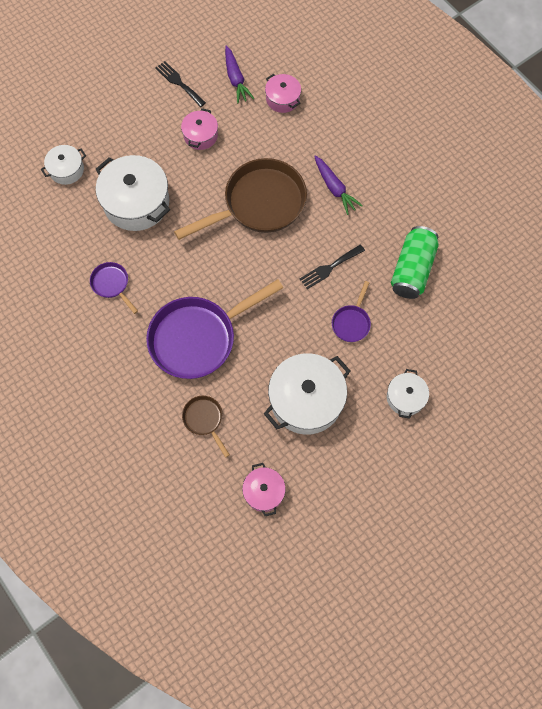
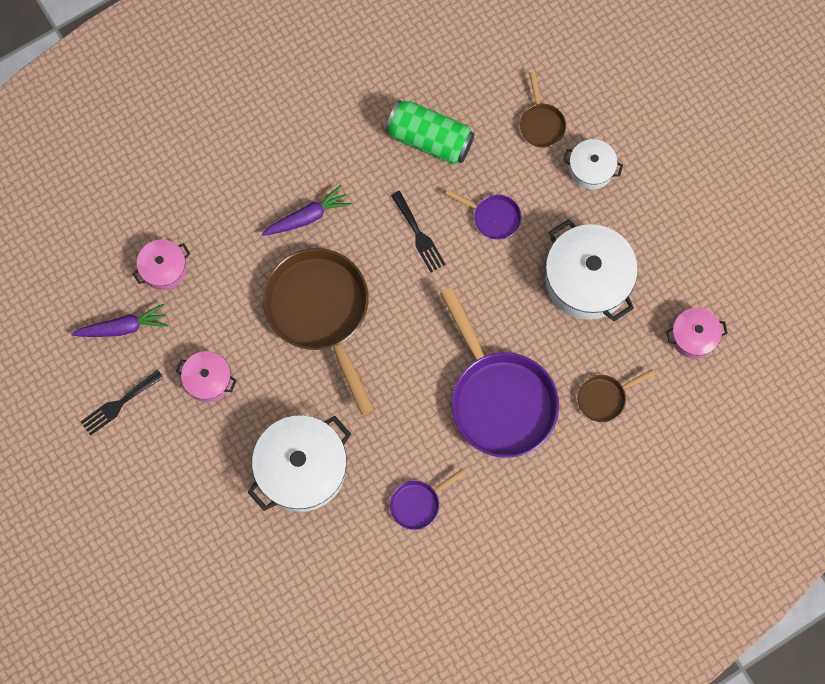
camera: 85 degrees left, 5 degrees up
(66, 170) = (241, 561): white pot -> none
(440, 354) = (541, 124): none -> brown pan

